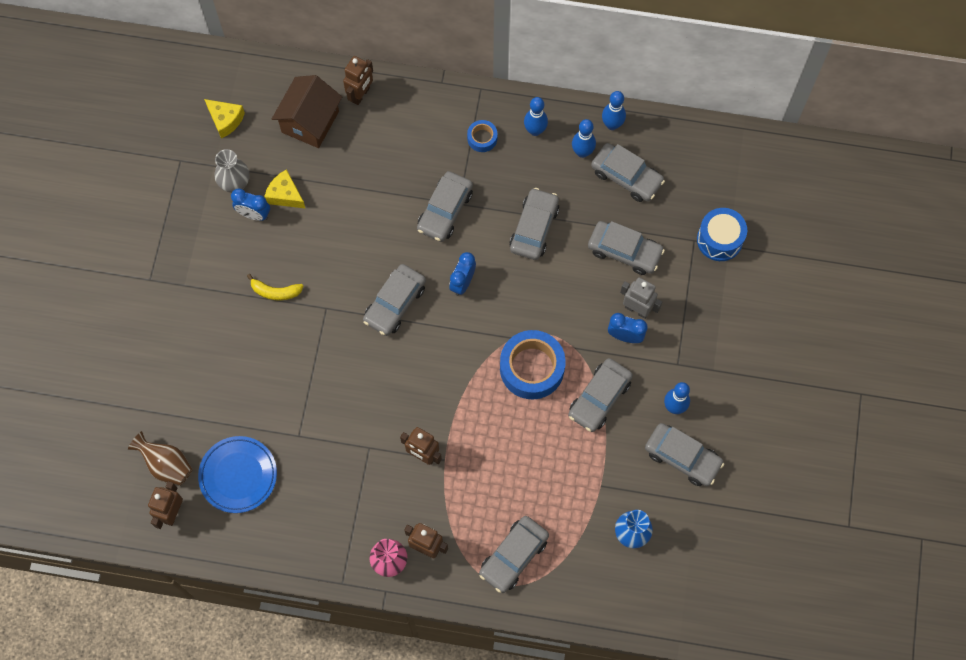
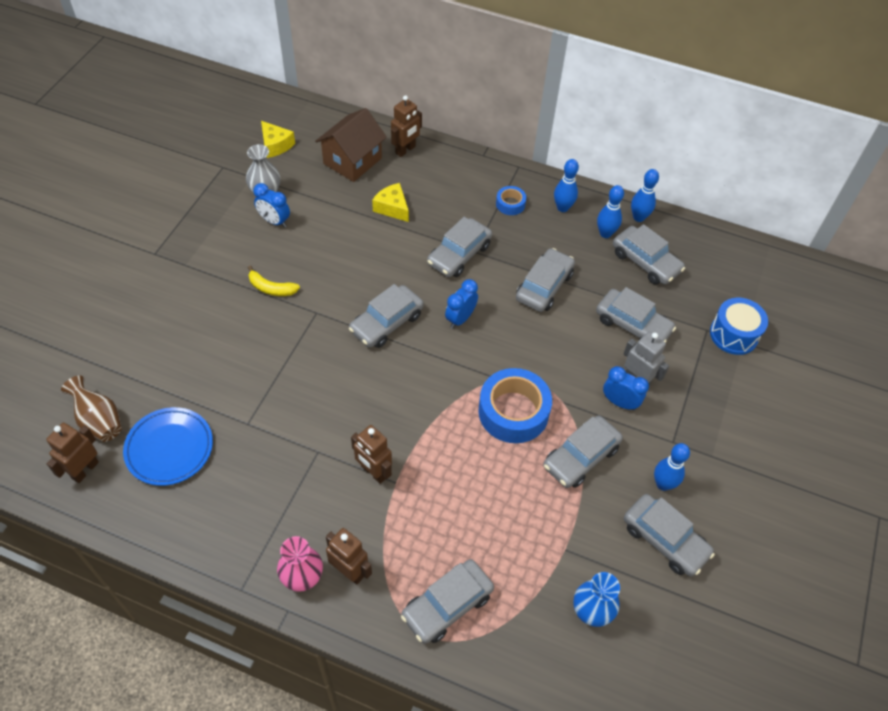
camera: 10 degrees right, 15 degrees down
(285, 195) = (309, 212): yellow cheese -> yellow cheese (392, 208)

